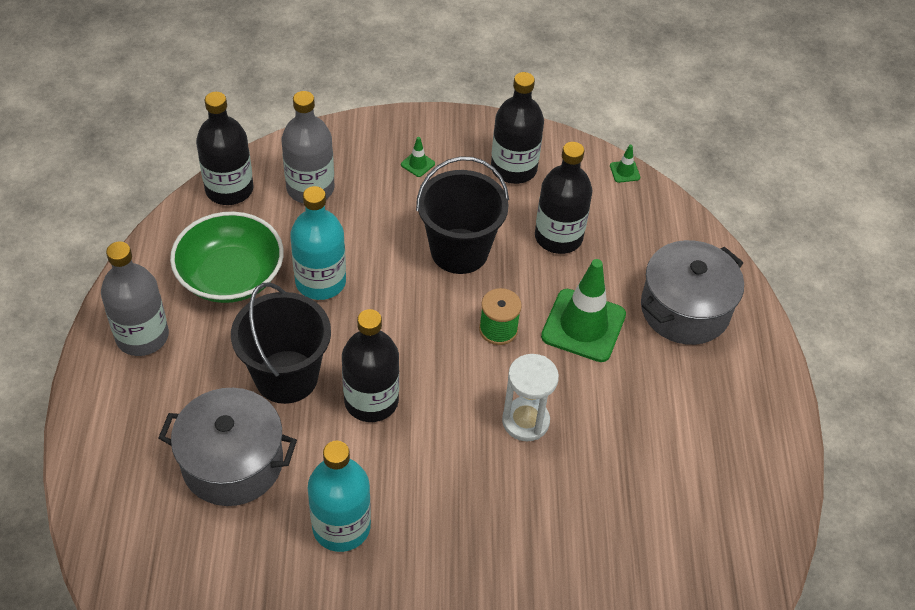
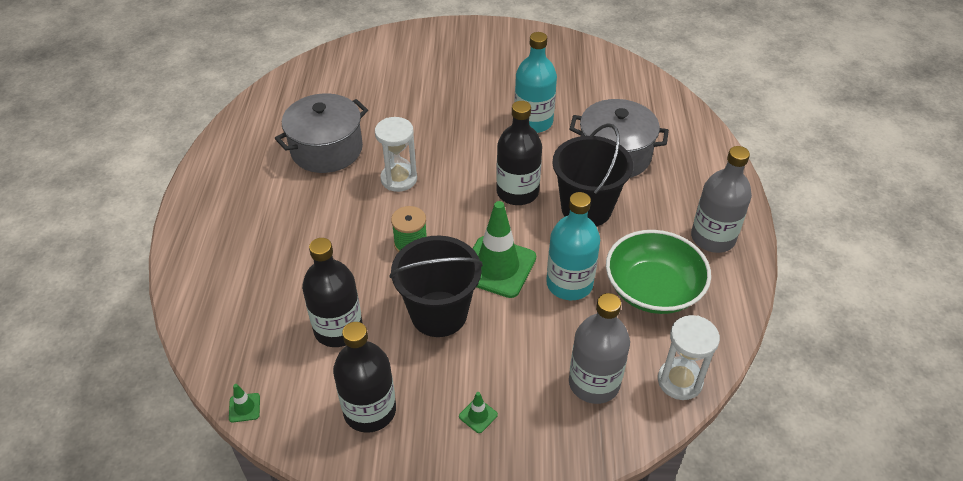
camera: 175 degrees left, 5 degrees down
(229, 189) = (680, 381): black bottle -> white hourglass
(583, 325) = (335, 247): green traffic cone -> green traffic cone (497, 267)
(685, 309) = (240, 260): grey pot -> grey pot (326, 149)

